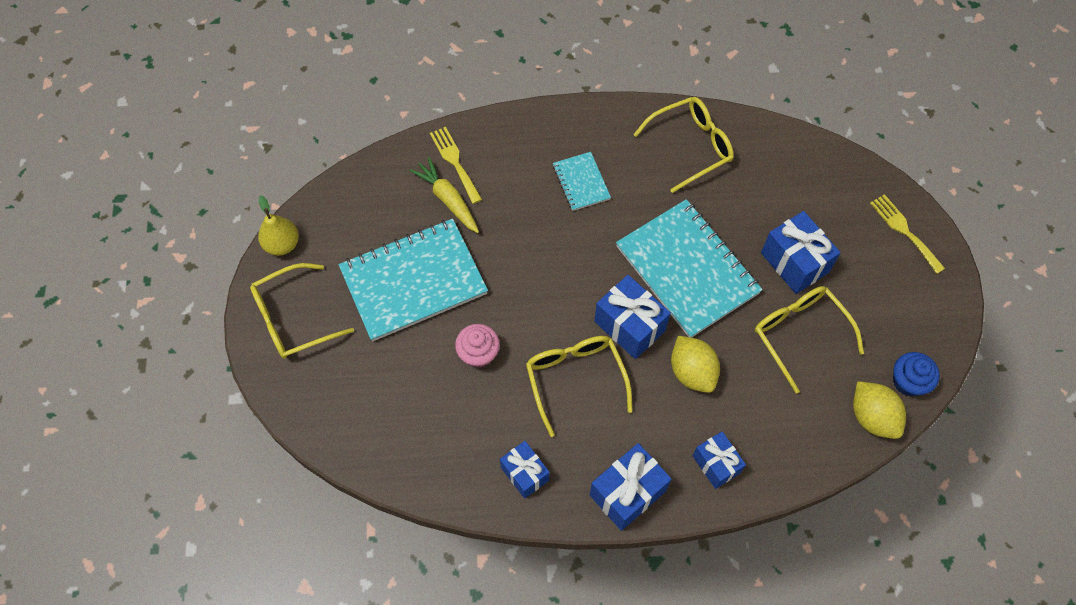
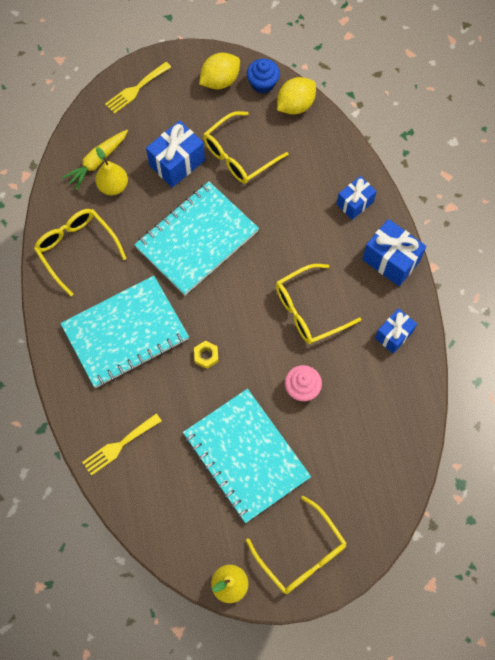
camera: 100 degrees left, 5 degrees up
(448, 200) = (160, 443): yellow carrot -> yellow carrot (97, 162)
(538, 258) = (206, 356): none -> yellow nut
(581, 182) = (125, 333): turquoise notebook -> turquoise notebook, size x2.09
(629, 326) = (255, 276): blue gift -> none
(692, 372) = (285, 227): yellow lemon -> yellow lemon (220, 81)
(768, 191) = (113, 186): none -> yellow pear

